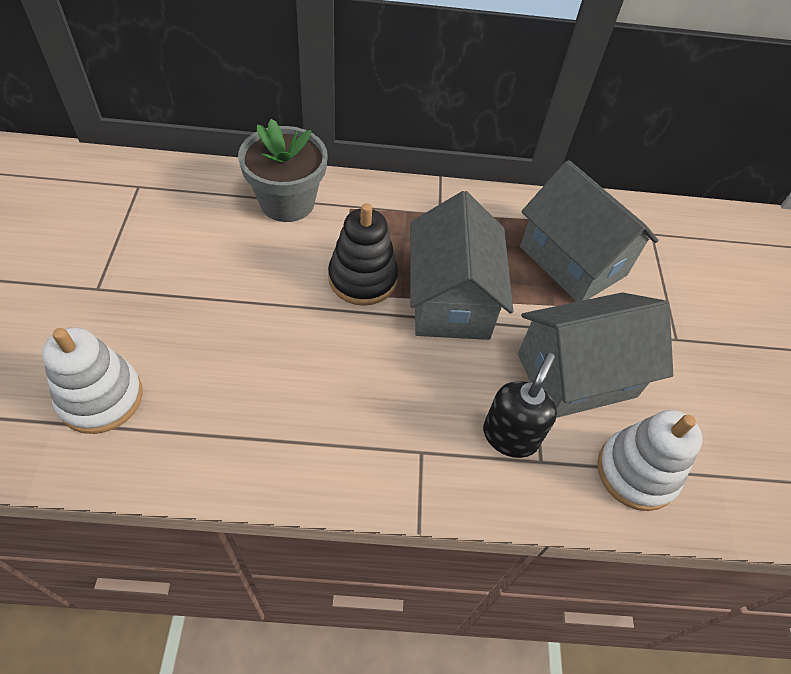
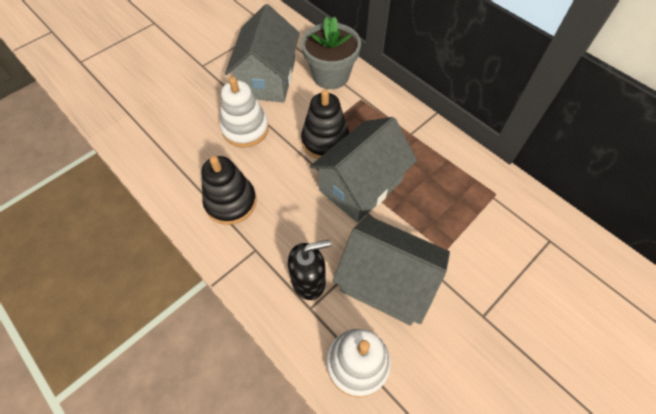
camera: 50 degrees right, 5 degrees up
(101, 398) = (154, 116): white stacking toy -> white stacking toy (245, 129)
(333, 423) = (231, 202): none -> black stacking toy
(573, 261) = (466, 217): grey house -> grey house (268, 79)

